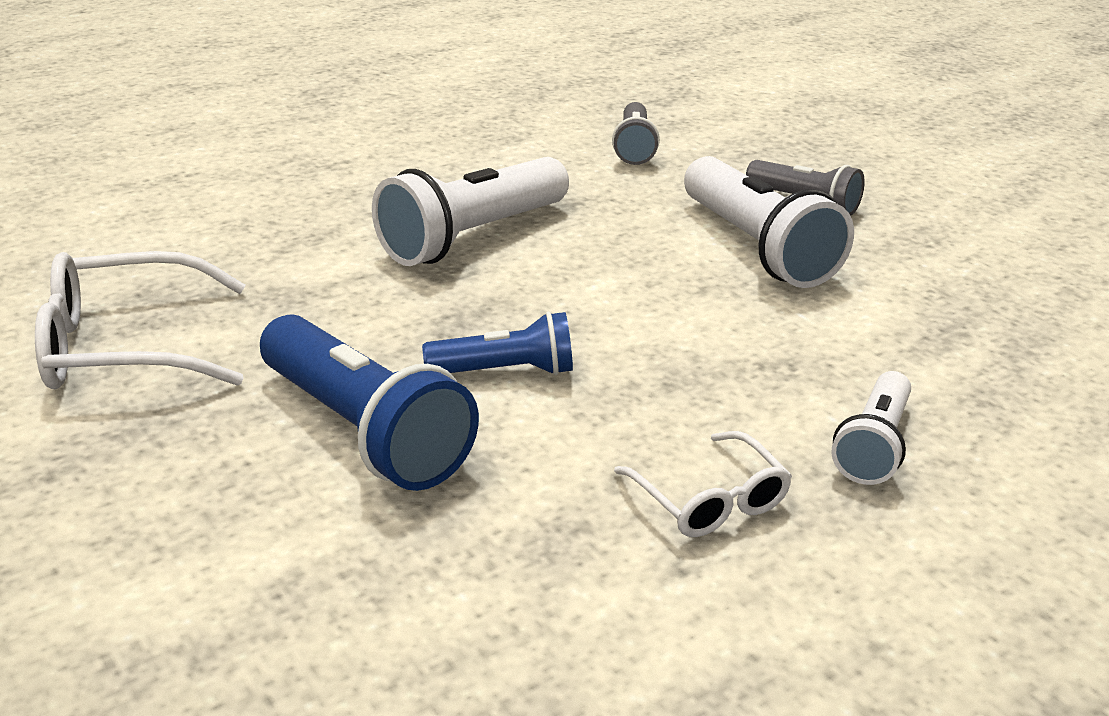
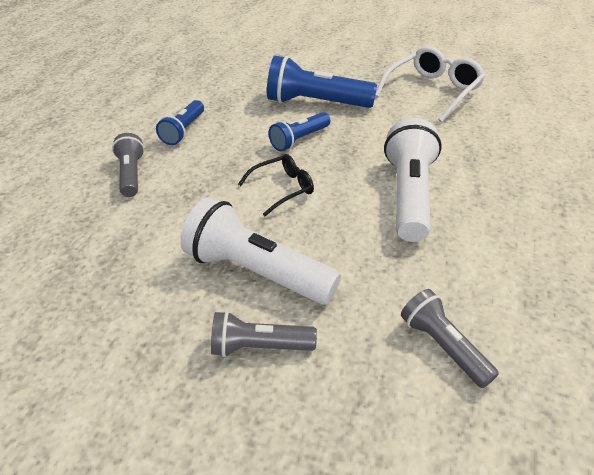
camera: 145 degrees right, 10 degrees up
(629, 312) = (282, 189): none -> black glasses
(709, 499) = (184, 131): white glasses -> blue flashlight
(873, 446) = (131, 174): white flashlight -> grey flashlight

